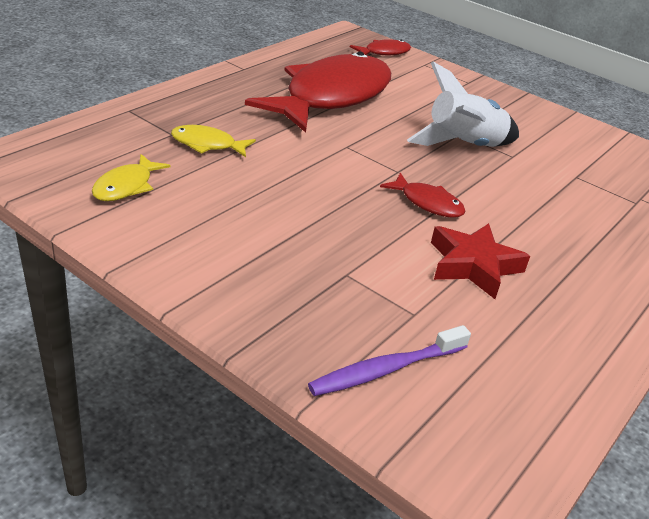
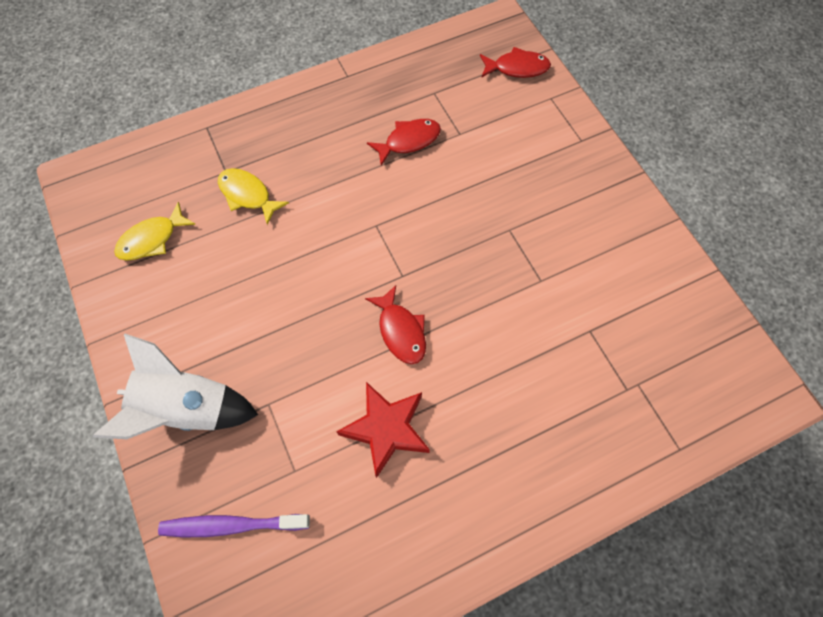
camera: 30 degrees right, 30 degrees up
(331, 97) = (409, 141): red fish -> red fish, size x0.41
(463, 146) = (497, 252): white rocket -> white rocket (188, 408)

